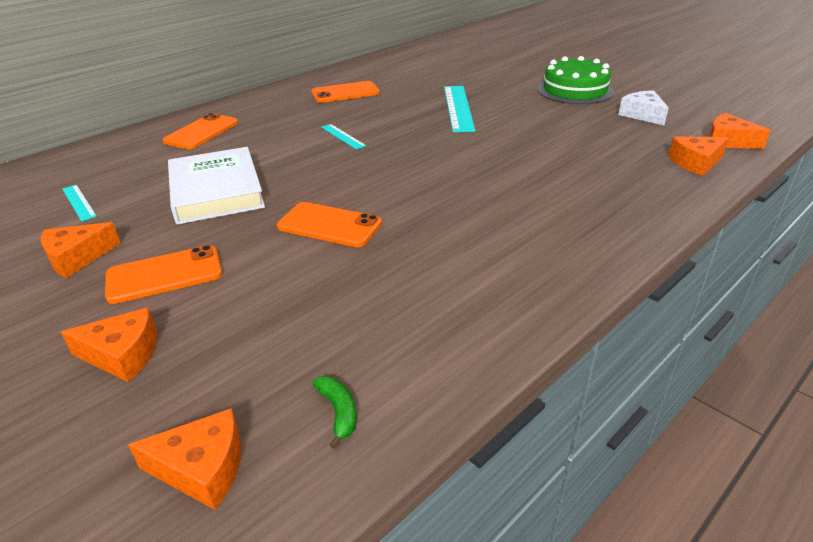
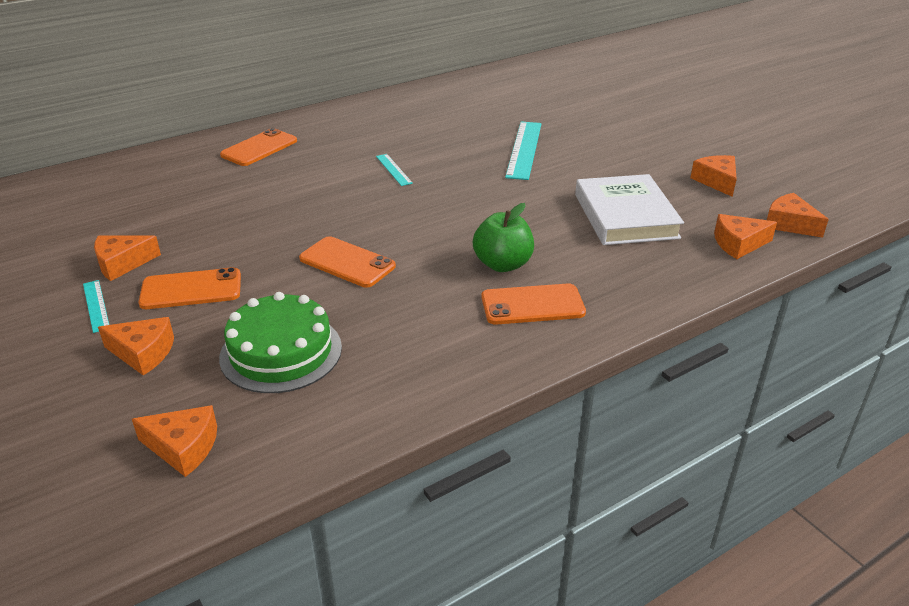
camera: 10 degrees right, 0 degrees up
(79, 202) = (133, 210): turquoise ruler -> turquoise ruler (96, 305)
(216, 191) = (256, 214): white book -> white book (625, 216)
(339, 412) = (298, 424): green banana -> none
(345, 93) = (415, 117): orange phone -> orange phone (532, 305)
(489, 207) = (503, 264): none -> green apple
(575, 90) = (660, 142): green cake -> green cake (281, 352)
(642, 115) = (716, 181): white cheese -> orange cheese

